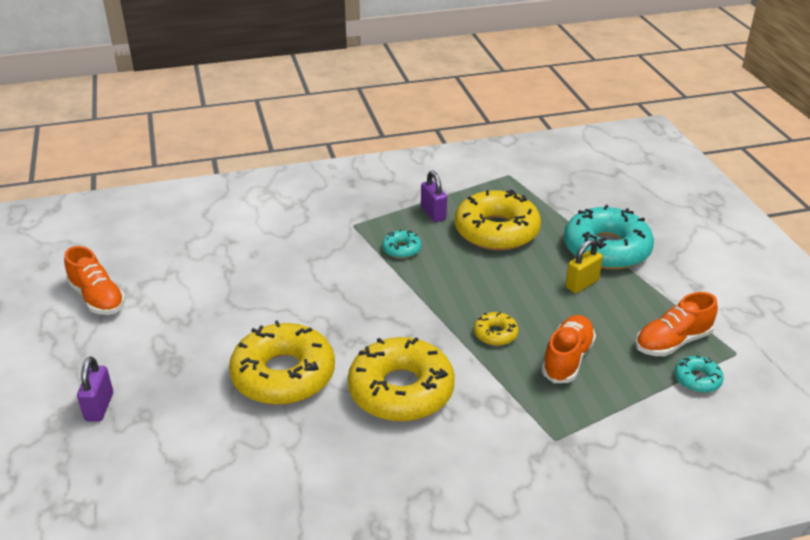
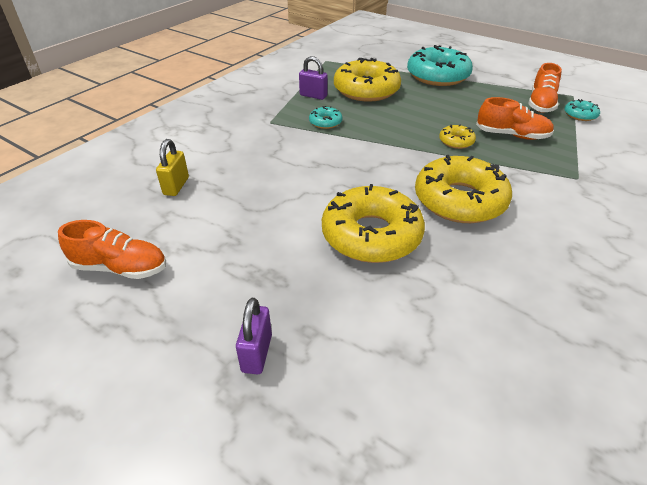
camera: 40 degrees left, 5 degrees up
(99, 407) = (257, 353): purple padlock -> purple padlock turned 45 degrees clockwise
(567, 359) = (512, 135): orange shoe -> orange shoe turned 120 degrees clockwise
(582, 284) = (455, 97): yellow padlock -> yellow padlock (176, 186)

